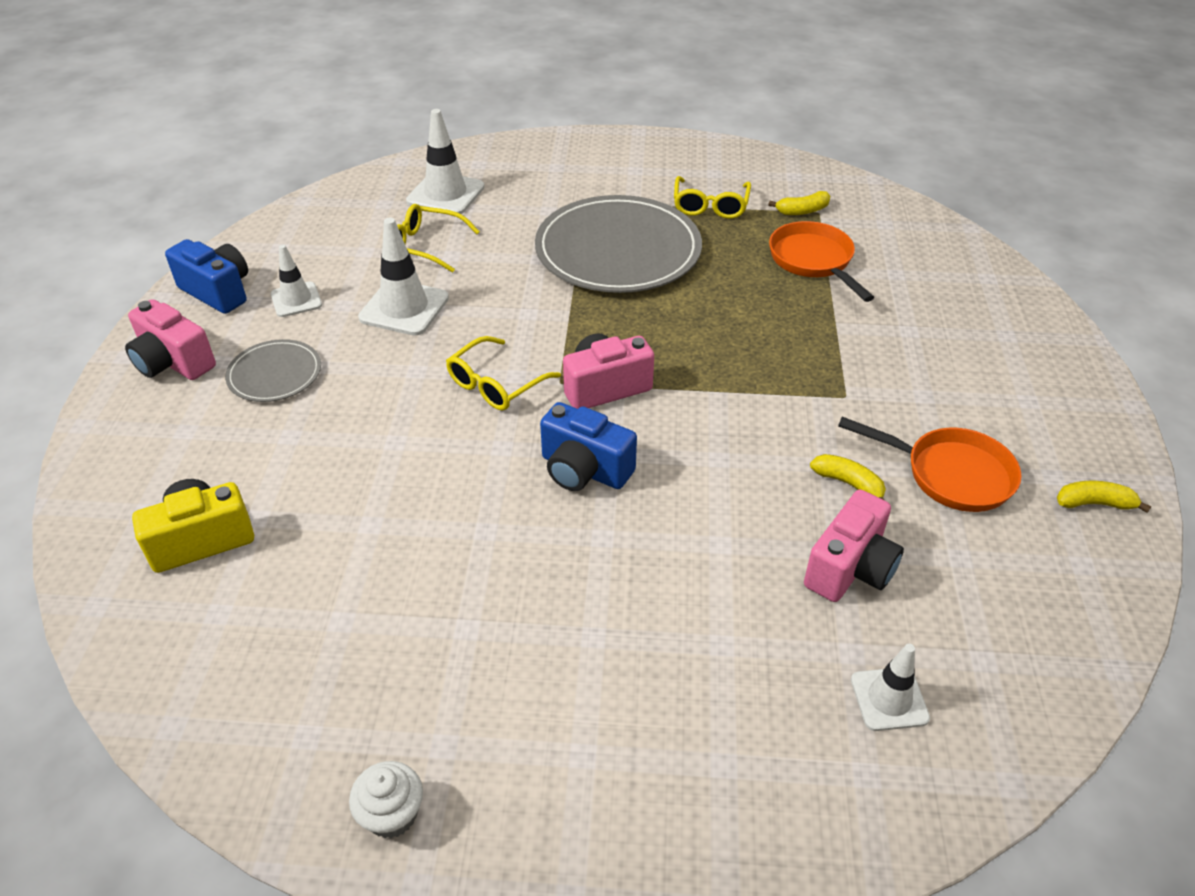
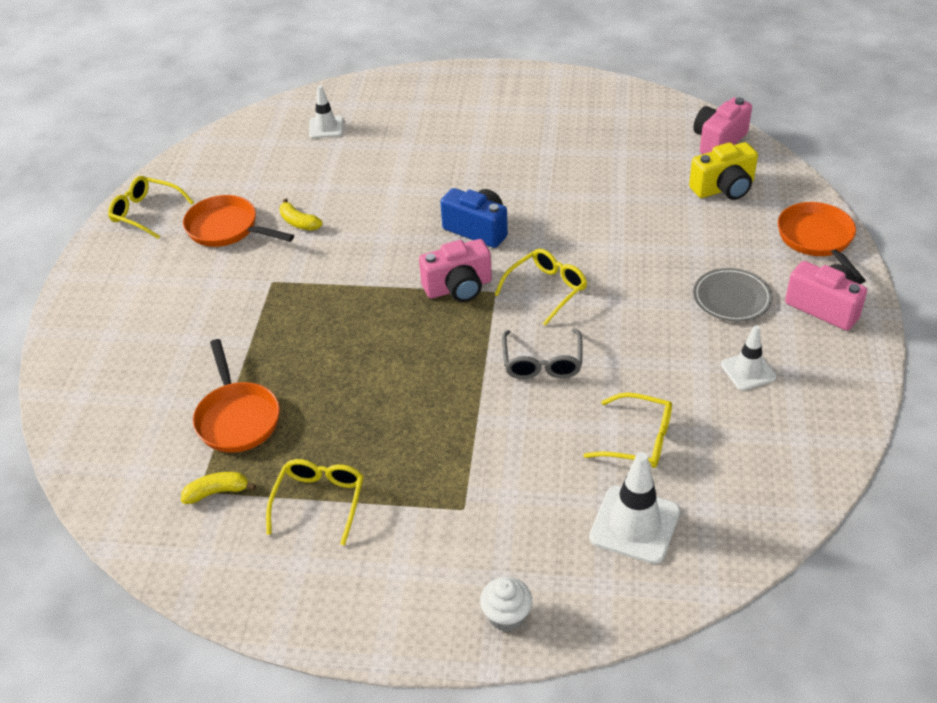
camera: 175 degrees left, 0 degrees up
(120, 450) = (817, 239): none -> orange pan
(218, 291) = (830, 380): blue camera -> none
(392, 814) = (572, 90): white cupcake -> white cupcake (506, 616)
(404, 308) = (641, 362): white traffic cone -> none
(509, 307) = (542, 363): none -> grey glasses
(618, 250) = (433, 433): grey plate -> none
(850, 568) = (320, 179): pink camera -> pink camera (718, 141)
(1094, 503) = (146, 213): yellow banana -> yellow glasses

